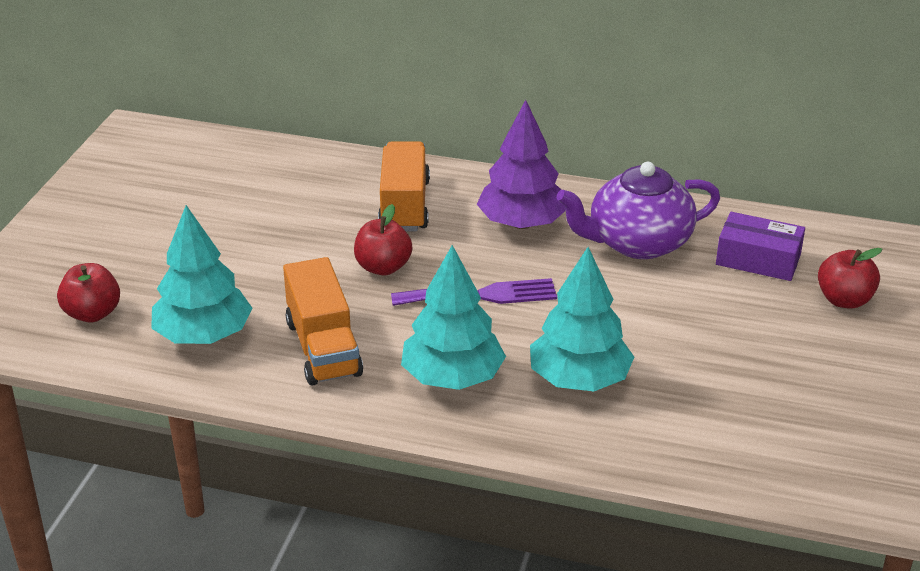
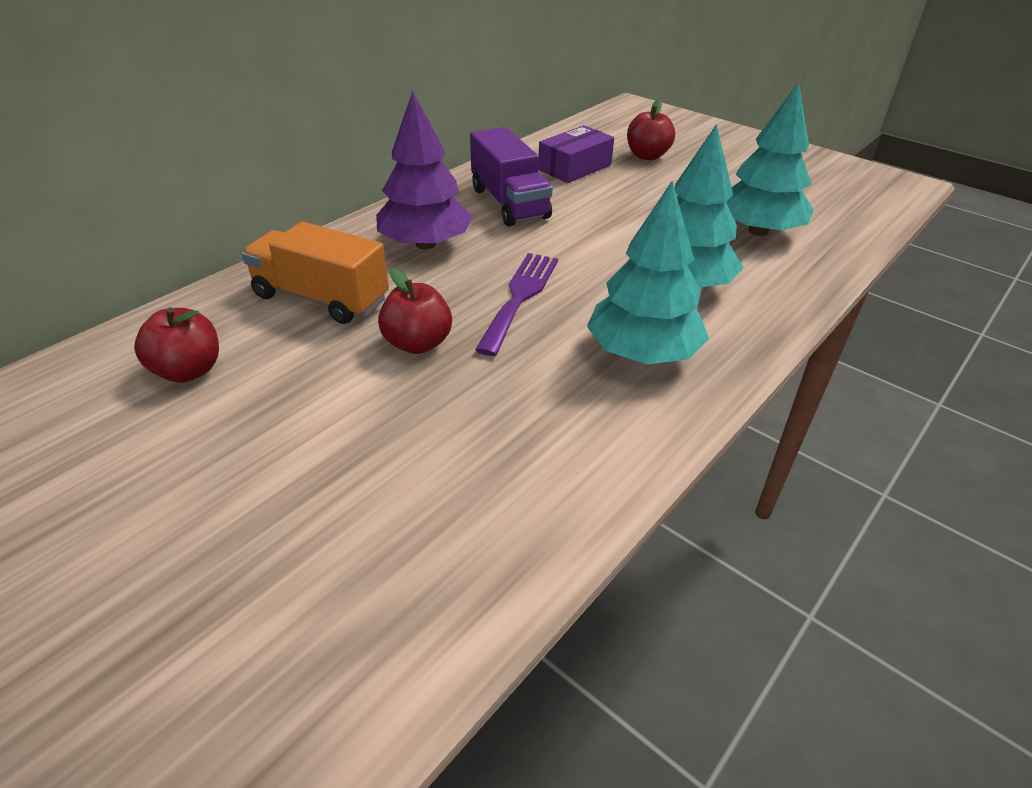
camera: 65 degrees left, 5 degrees up
(92, 313) = (262, 674): red apple -> red apple (189, 370)
(203, 335) = (428, 539): turquoise tree -> turquoise tree (758, 231)
(323, 348) = (534, 430): orange truck -> none
(637, 243) = (509, 203): purple teapot -> purple truck

